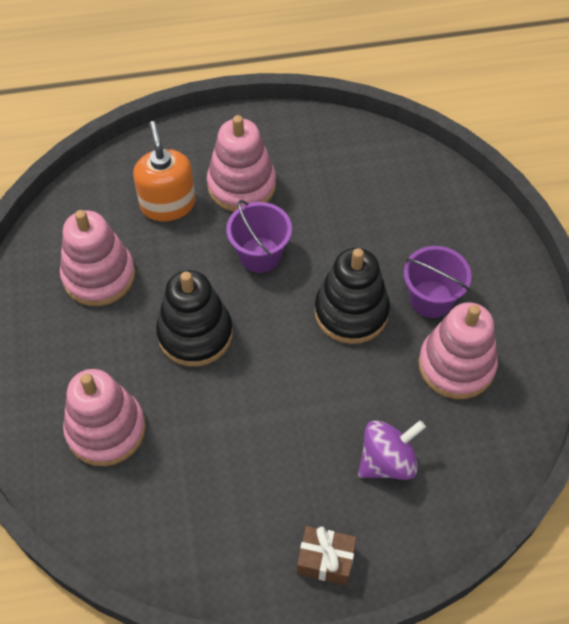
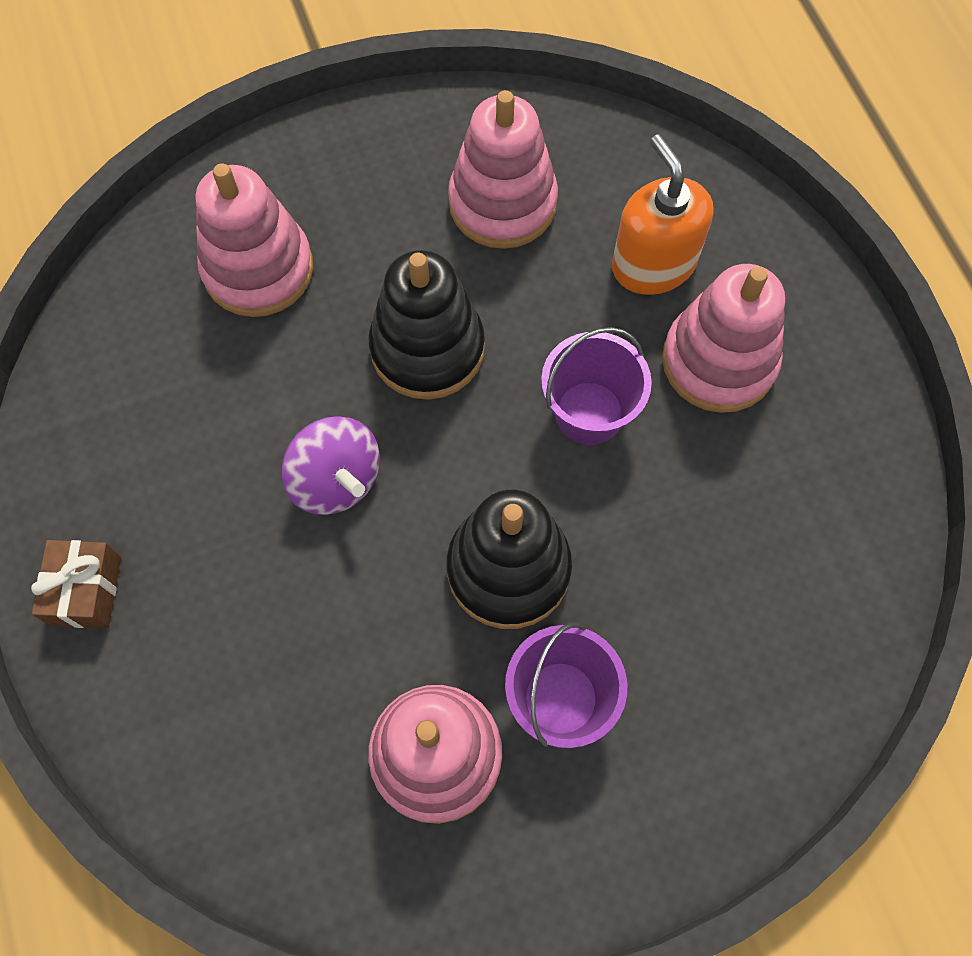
camera: 80 degrees right, 10 degrees up
(168, 204) = (653, 264): orange soap dispenser -> orange soap dispenser turned 90 degrees counterclockwise
(387, 461) = (249, 660): purple spinning top -> purple spinning top (336, 480)

